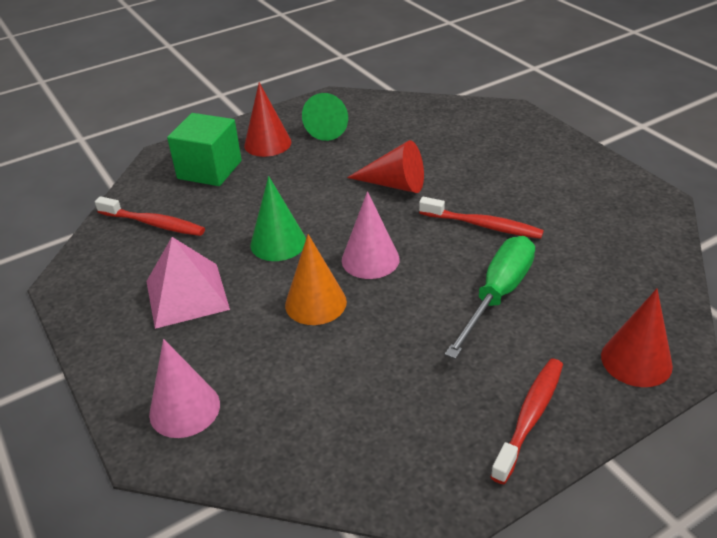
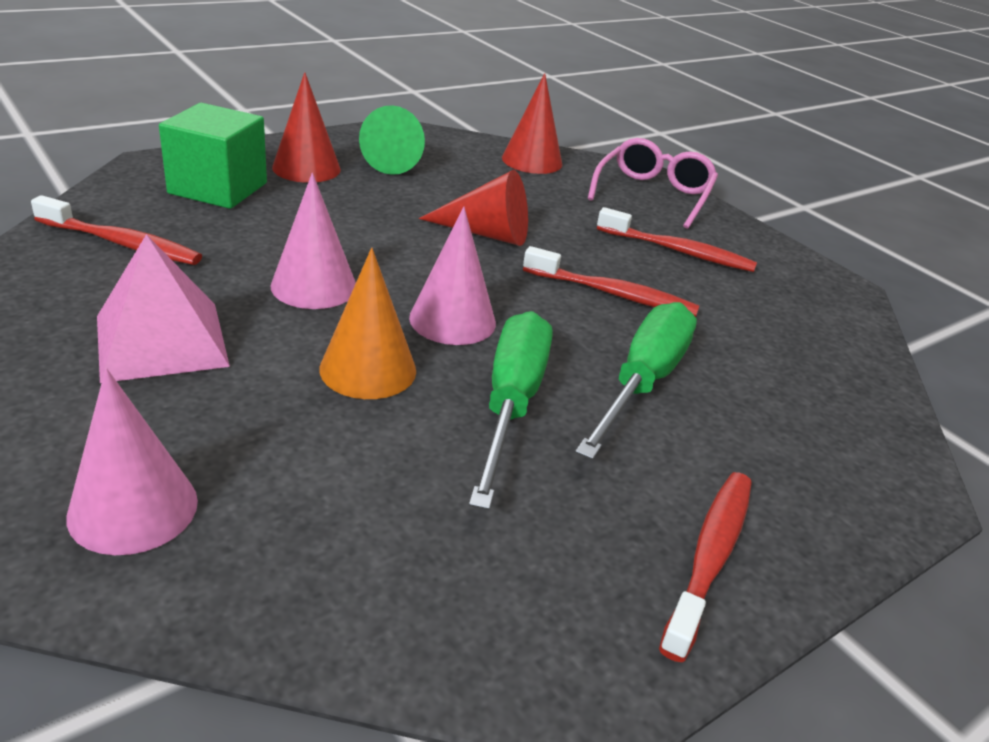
camera: 10 degrees left, 5 degrees down
(278, 243) = (314, 286): green cone -> pink cone
(408, 320) = (511, 404): none -> green screwdriver
(521, 131) = (653, 194): none -> pink glasses
(535, 182) = (678, 251): none -> red toothbrush
(636, 360) = (854, 486): red cone -> red cone (532, 161)

